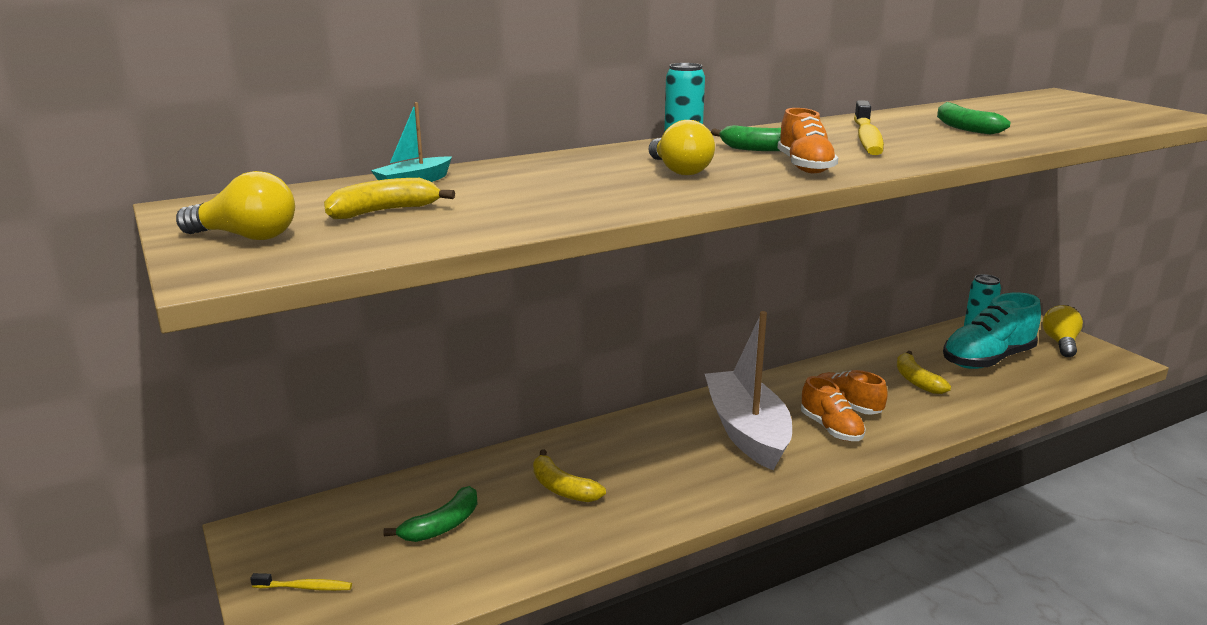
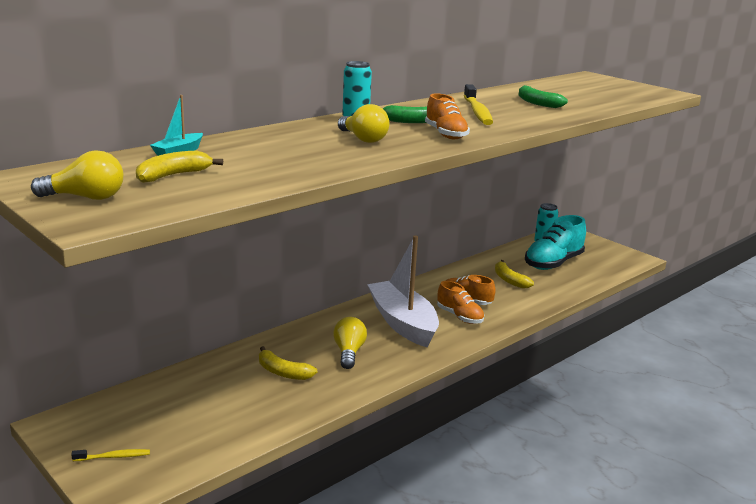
camera: 15 degrees left, 0 degrees up
(442, 526) = (202, 405): green banana -> none
(1060, 343) = (598, 249): yellow light bulb -> yellow light bulb (349, 352)

